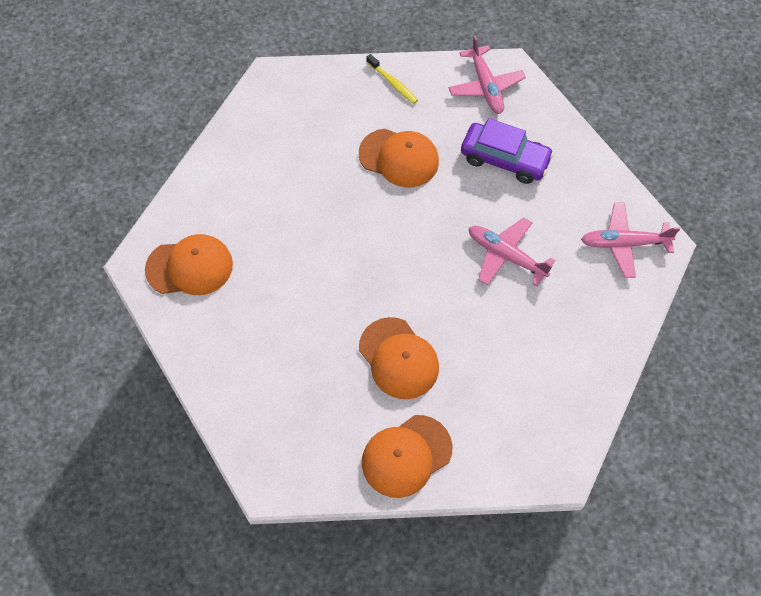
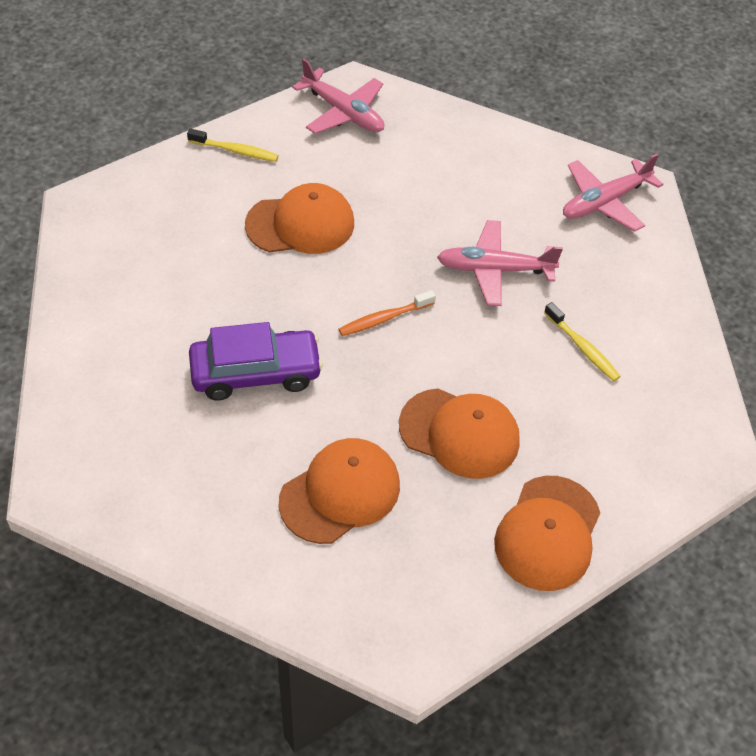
camera: 35 degrees left, 10 degrees down
(190, 267) = (128, 460): orange cap -> orange cap (340, 493)
(406, 253) = (384, 319): none -> orange toothbrush
(504, 159) = (419, 175): purple car -> purple car (256, 373)
(525, 343) = (583, 348): none -> yellow toothbrush

